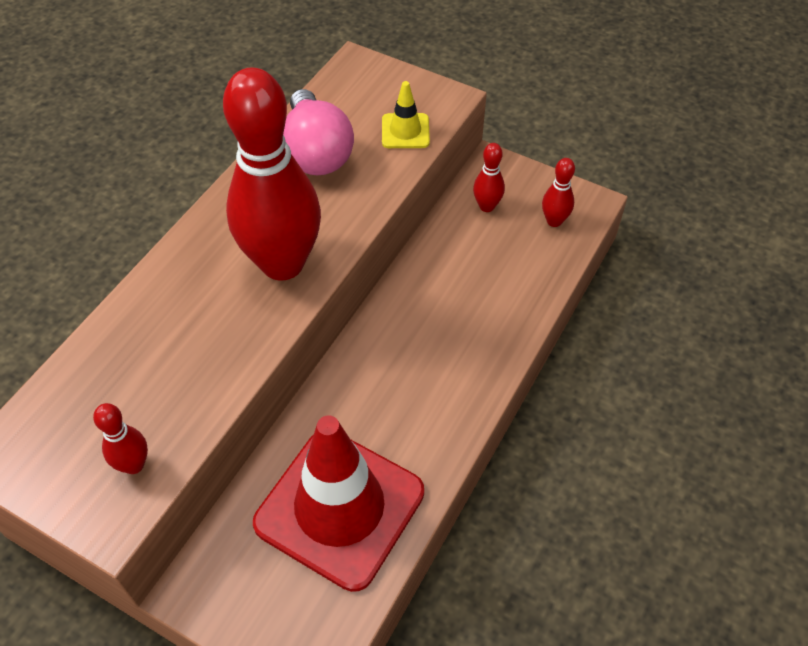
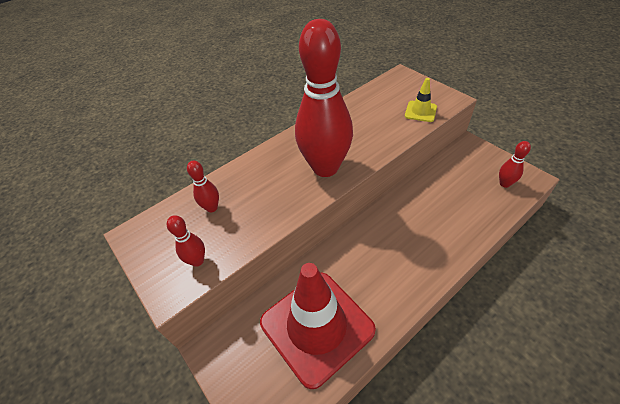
camera: 25 degrees right, 5 degrees down
(316, 153) = (364, 114): pink light bulb -> none
(487, 206) = (461, 166): red bowling pin -> red bowling pin (212, 208)

